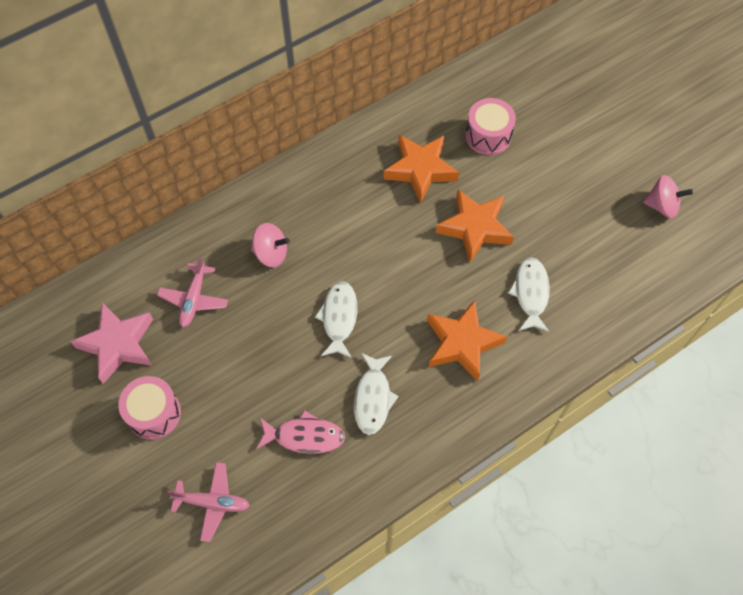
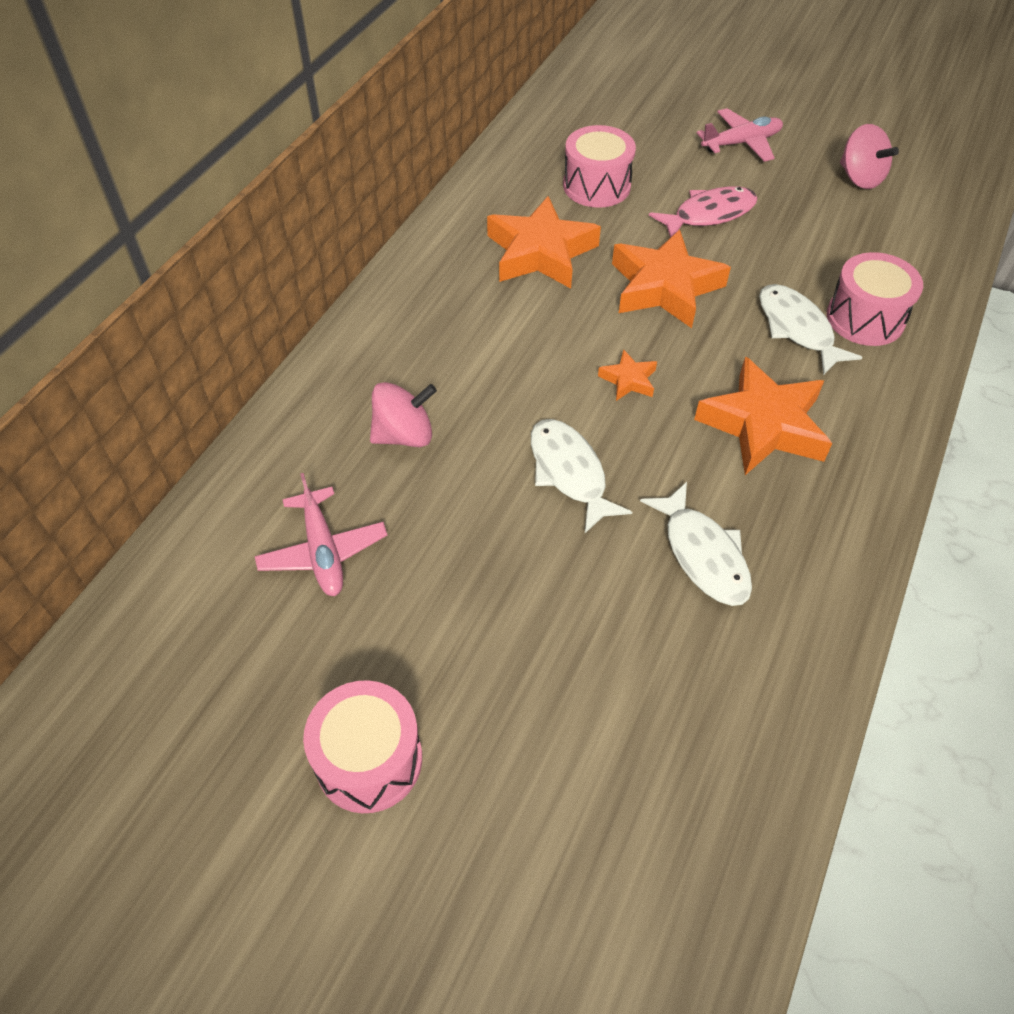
camera: 30 degrees left, 10 degrees down
(118, 344) = (232, 682): pink star -> none
(212, 503) = (574, 852): pink plane -> pink plane (741, 143)
(304, 436) = (645, 661): pink fish -> pink fish (709, 214)
(409, 278) = (628, 380): none -> orange star
(577, 306) = (865, 318): none -> pink drum
(662, 206) = (860, 178): pink spinning top -> pink spinning top turned 75 degrees clockwise

